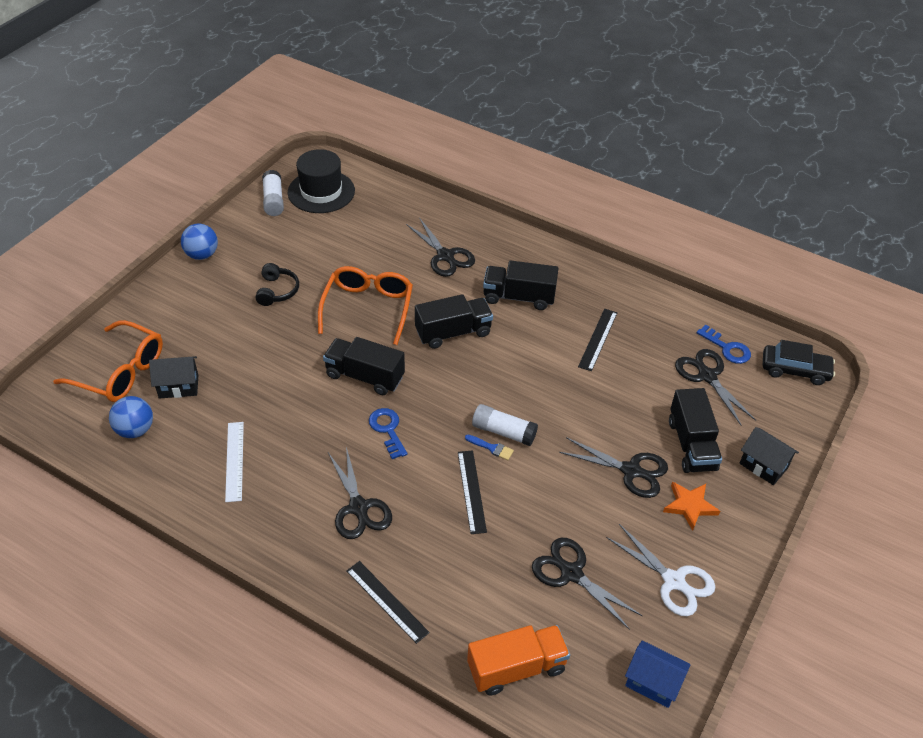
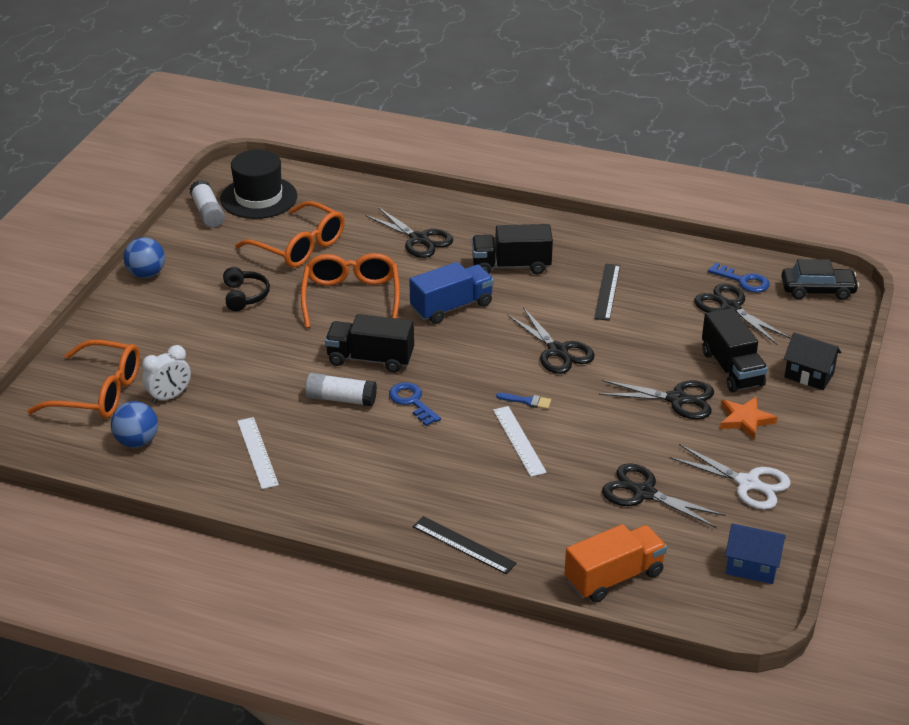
camera: 10 degrees left, 10 degrees down
(178, 386) = (169, 397): black house -> white clock
(339, 246) = (299, 246): none -> orange glasses
(358, 507) = (405, 472): black scissors -> black scissors (557, 351)
(453, 332) = (451, 307): black truck -> blue truck
(472, 491) = (519, 441): black ruler -> white ruler
(503, 432) = (535, 385): white glue stick -> white glue stick (341, 399)

